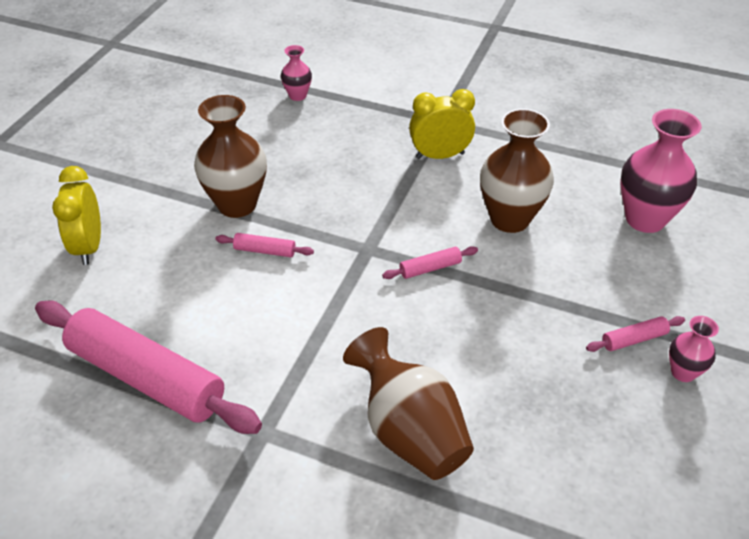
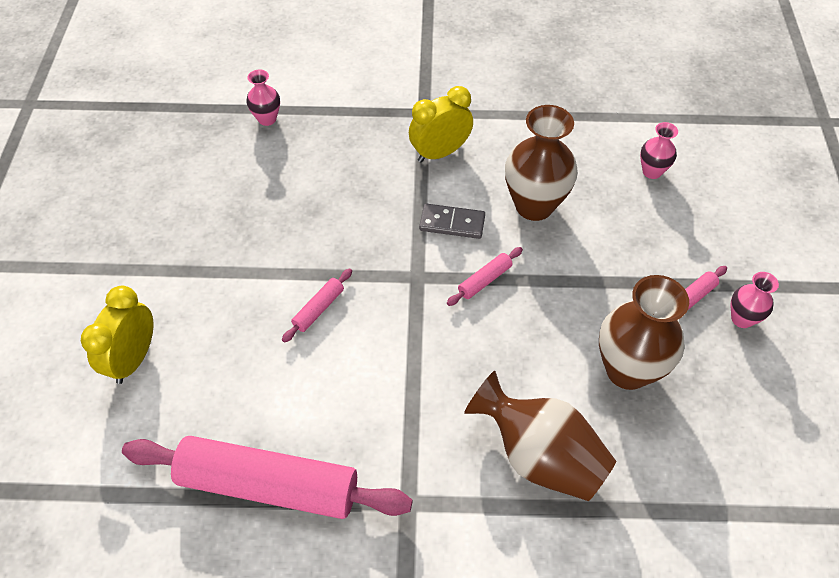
camera: 20 degrees left, 10 degrees up
(89, 246) = (134, 359): yellow clock -> yellow clock turned 45 degrees clockwise
(237, 204) = (265, 265): brown vase -> brown vase (627, 370)
(265, 251) = (318, 309): pink rolling pin -> pink rolling pin turned 45 degrees counterclockwise
(422, 214) = (452, 223): none -> grey domino
(645, 219) = (652, 171): pink vase -> pink vase, size x0.51

